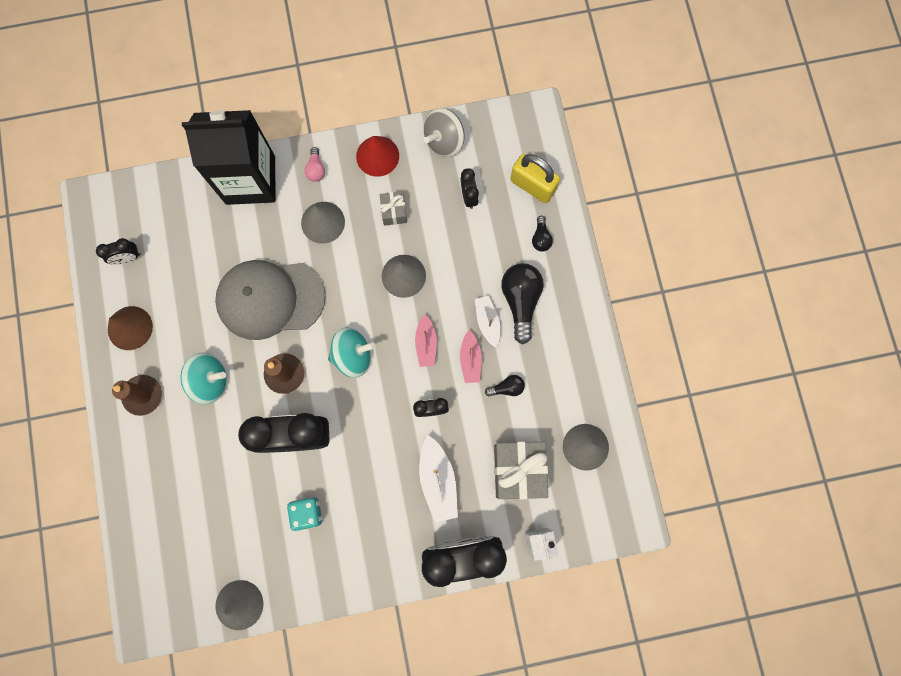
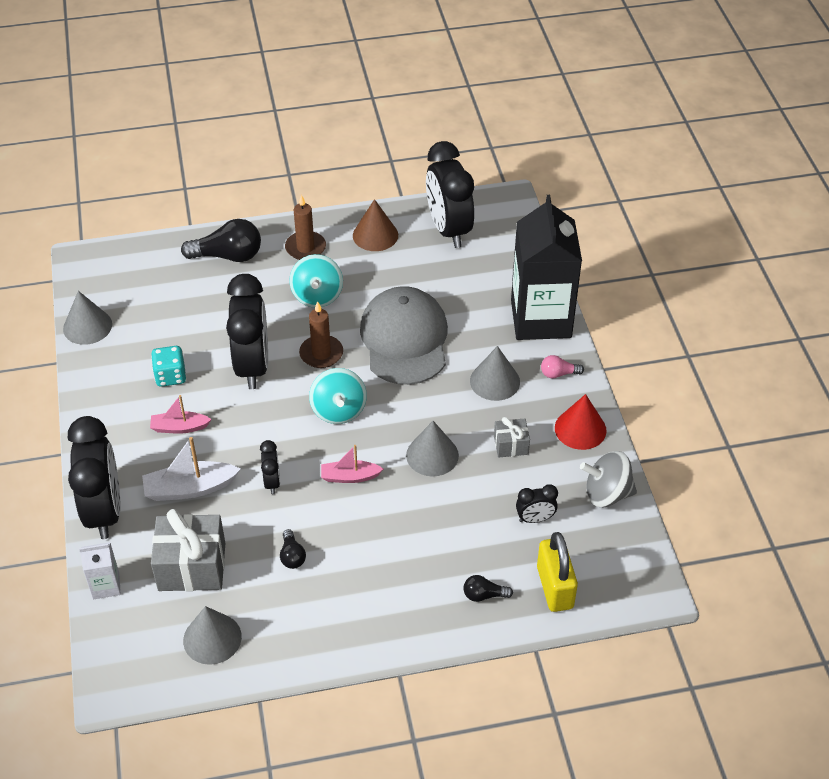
camera: 90 degrees right, 30 degrees down
(127, 258) = (448, 229): black clock -> black clock, size x2.21
(444, 141) = (606, 494): grey spinning top -> grey spinning top turned 45 degrees counterclockwise
(470, 360) = (328, 520): pink boat -> pink boat (179, 427)
(487, 322) = (375, 537): white boat -> none
(521, 301) = (400, 572): black light bulb -> black light bulb (228, 256)
(532, 185) = (555, 587): yellow padlock -> yellow padlock turned 45 degrees counterclockwise

